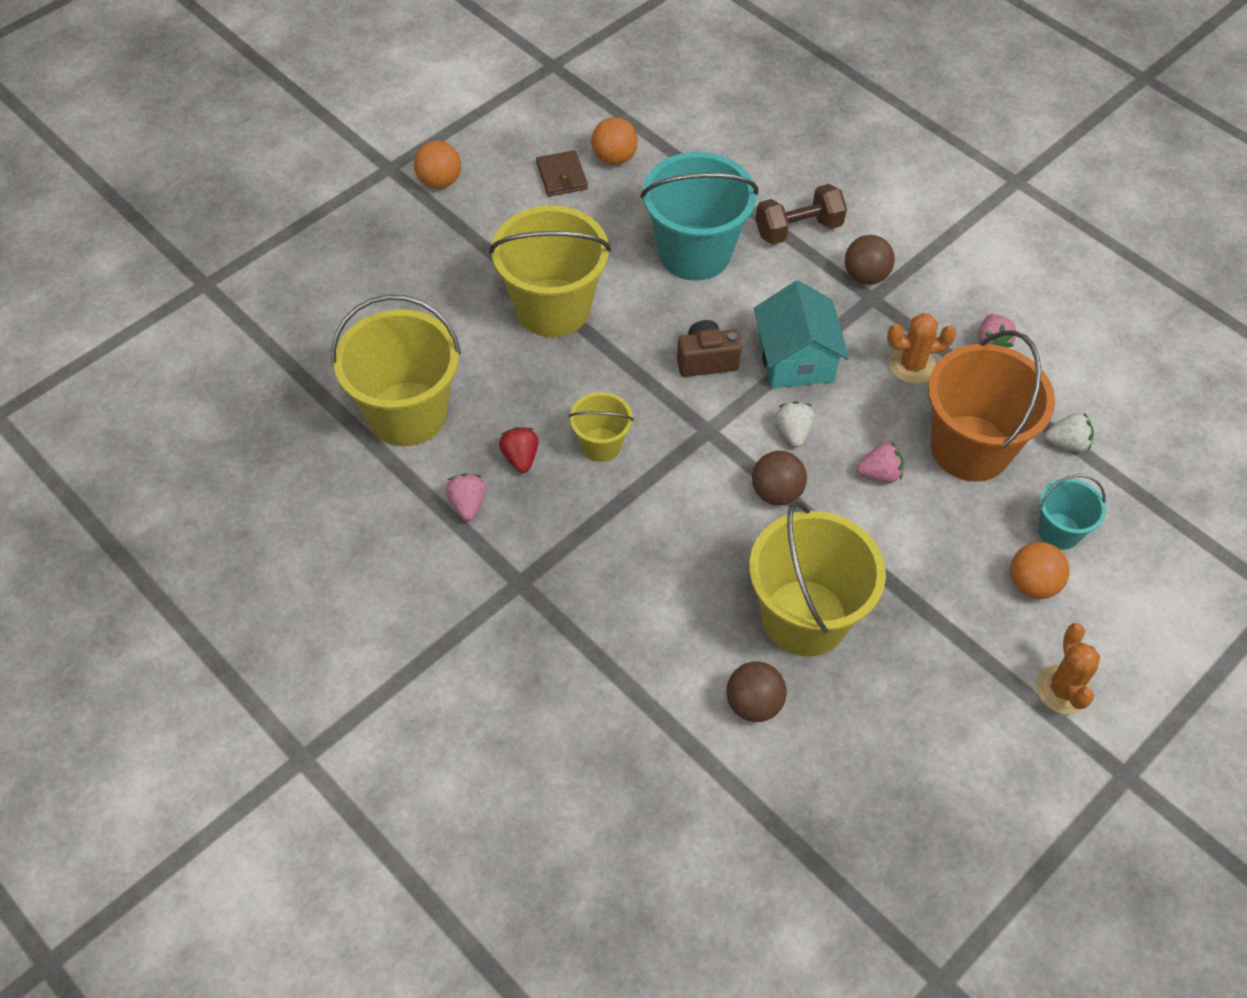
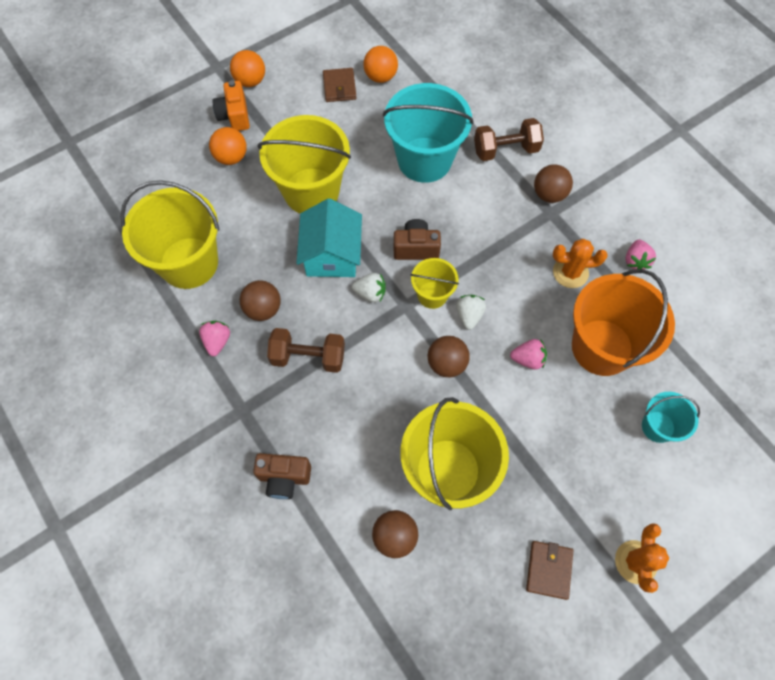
camera: 10 degrees right, 10 degrees up
(427, 227) = (234, 116): none -> orange camera
(520, 458) = (263, 309): red strawberry -> brown ball
(593, 507) = (308, 357): none -> brown dumbbell
(594, 655) = (284, 478): none -> brown camera
(601, 445) = (324, 306): yellow bucket -> yellow bucket (432, 295)
(796, 359) = (483, 255): turquoise house -> turquoise house (332, 254)
(957, 714) = (548, 570): none -> brown wallet
(1032, 584) = (628, 468): orange ball -> orange ball (231, 157)
(1067, 443) = (678, 353): white strawberry -> white strawberry (370, 293)

